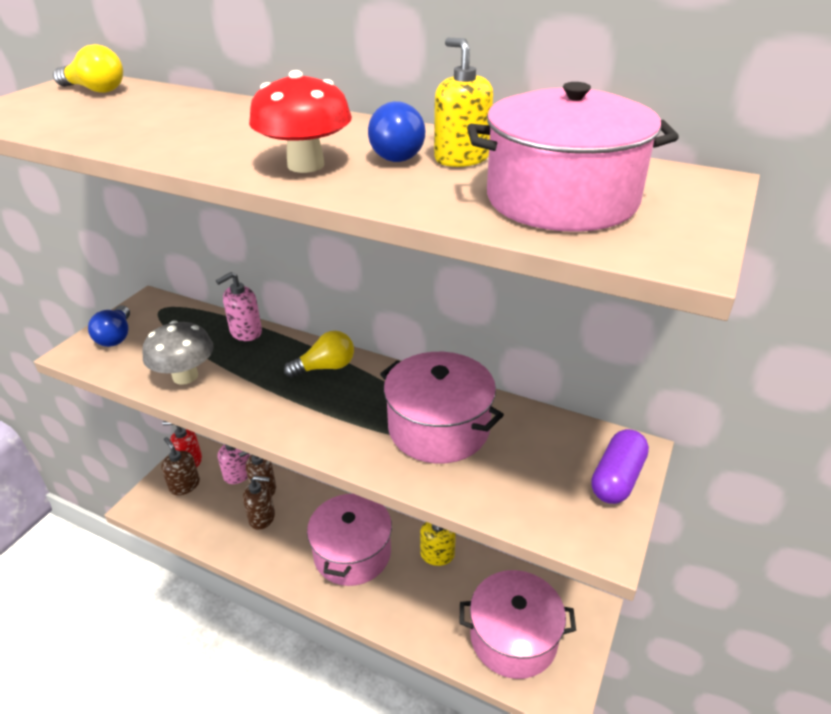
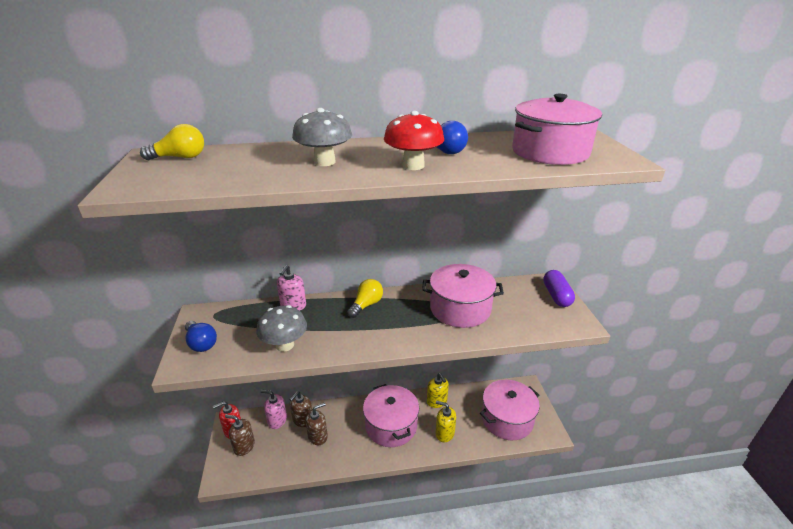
camera: 35 degrees left, 5 degrees down
(216, 132) = (324, 162): none -> grey mushroom
(461, 158) = (477, 146): yellow soap dispenser -> yellow soap dispenser (444, 433)

